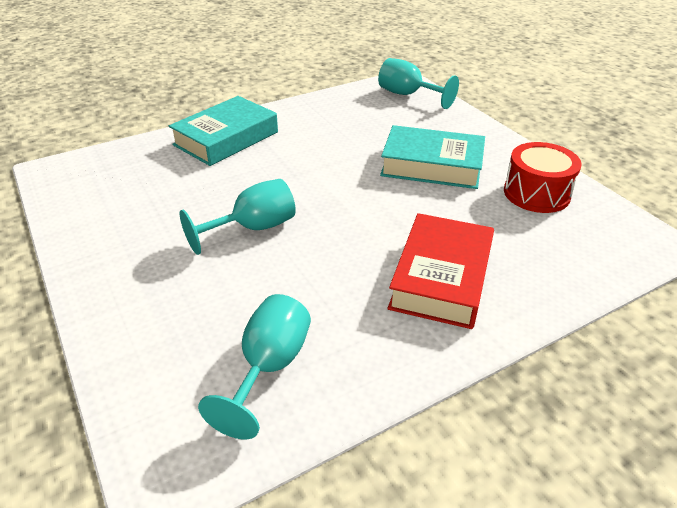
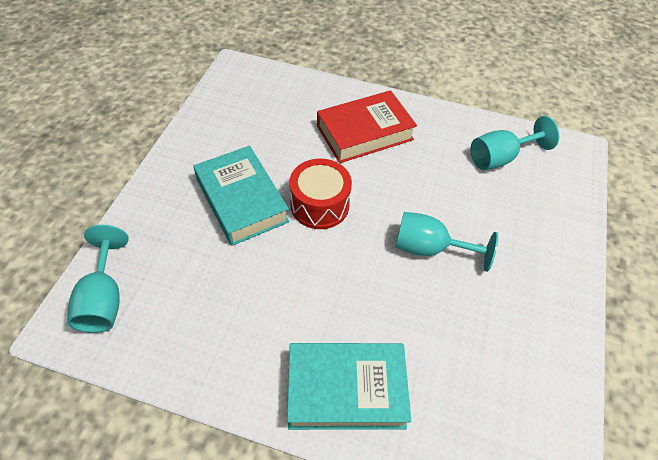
camera: 135 degrees left, 15 degrees up
(536, 193) = (227, 130): red drum -> red drum (319, 205)

